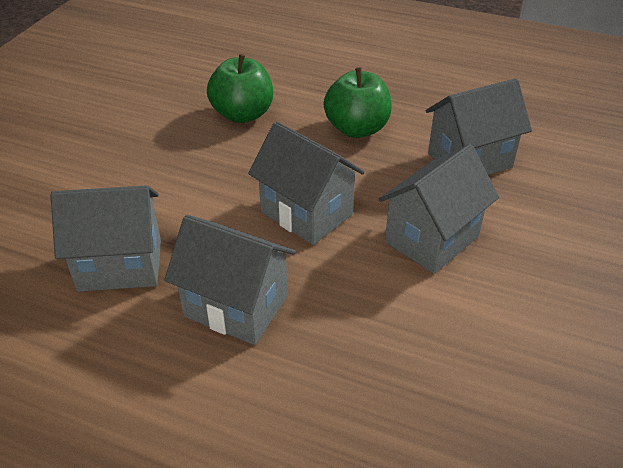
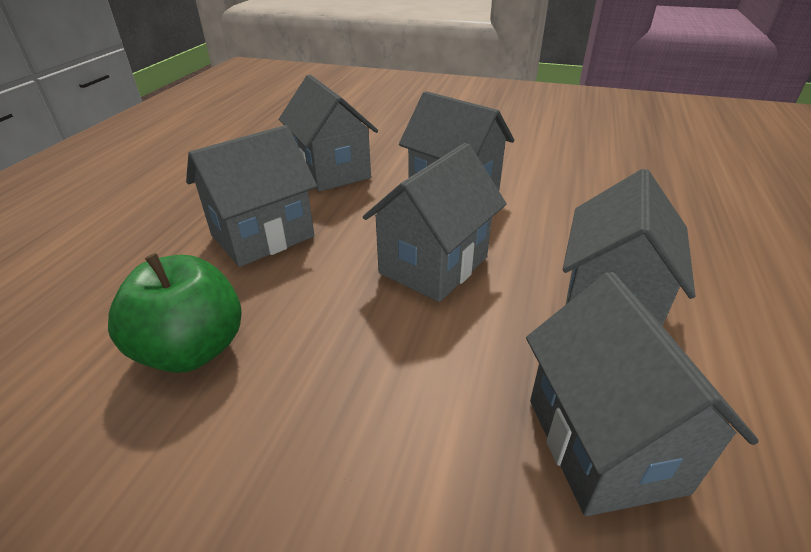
camera: 95 degrees left, 5 degrees down
(357, 129) = (263, 236): green apple -> grey house

